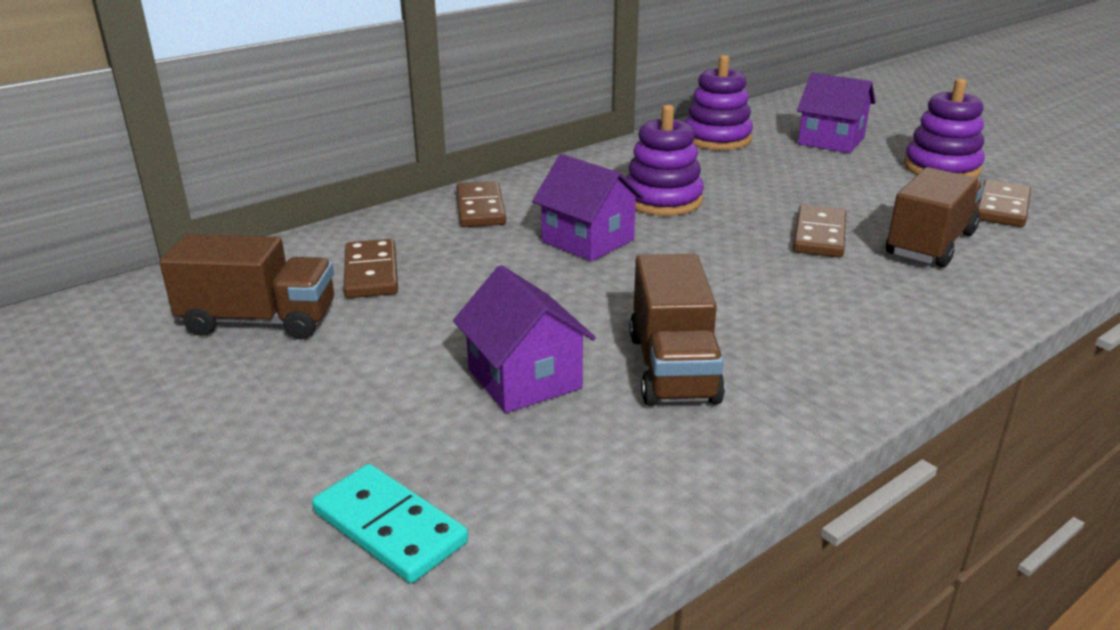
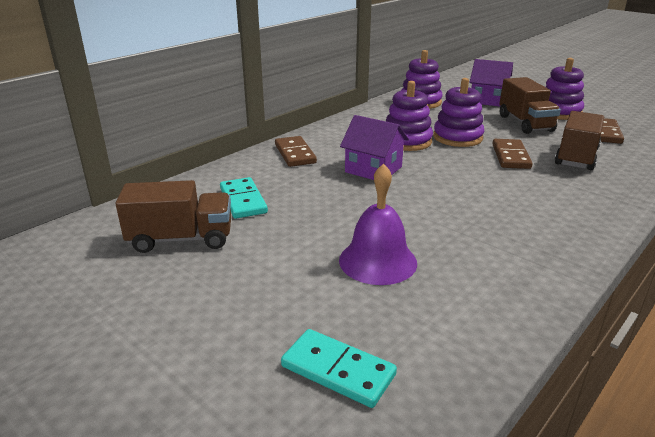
camera: 10 degrees left, 0 degrees up
(371, 273) = (243, 200): brown domino -> turquoise domino
(524, 379) = (377, 261): purple house -> purple bell
(672, 368) = (466, 245): brown truck -> brown truck (525, 123)
(748, 199) = (457, 137): none -> purple stacking toy

